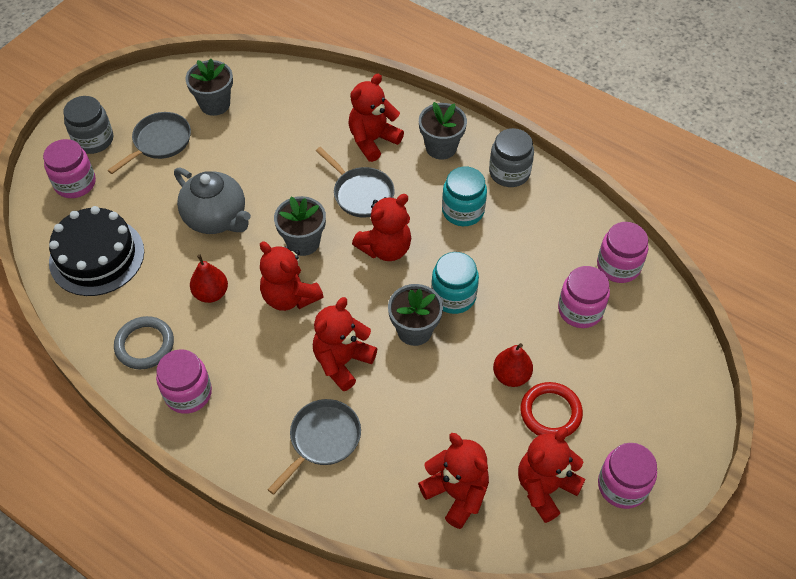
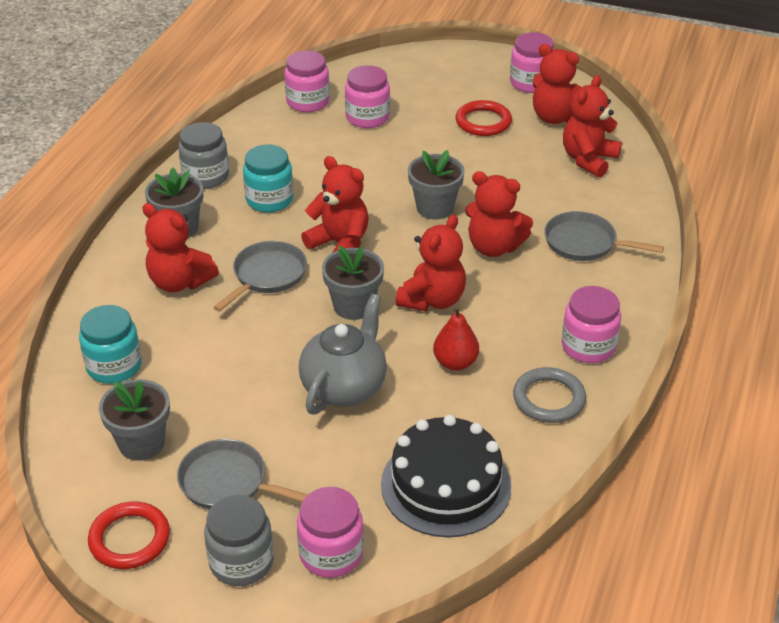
camera: 105 degrees left, 15 degrees down
(139, 92) = (129, 539): none -> red ring
(453, 296) = (383, 190): turquoise jar -> turquoise jar (114, 366)
(511, 376) = (457, 146): red pear -> none

